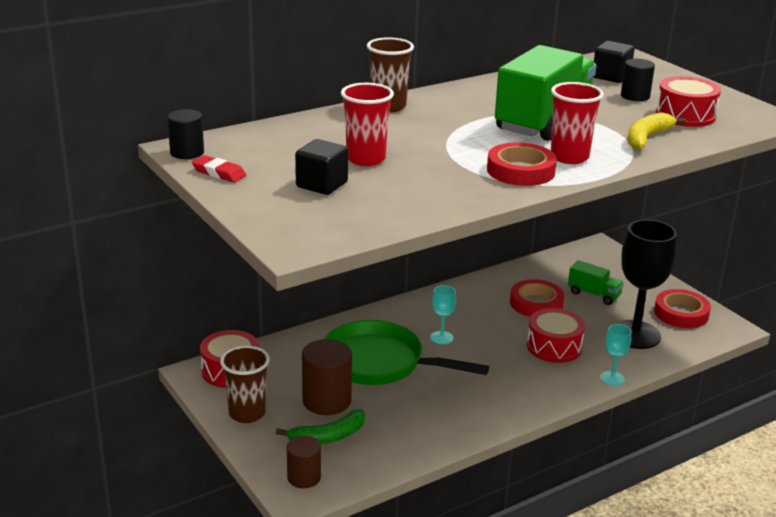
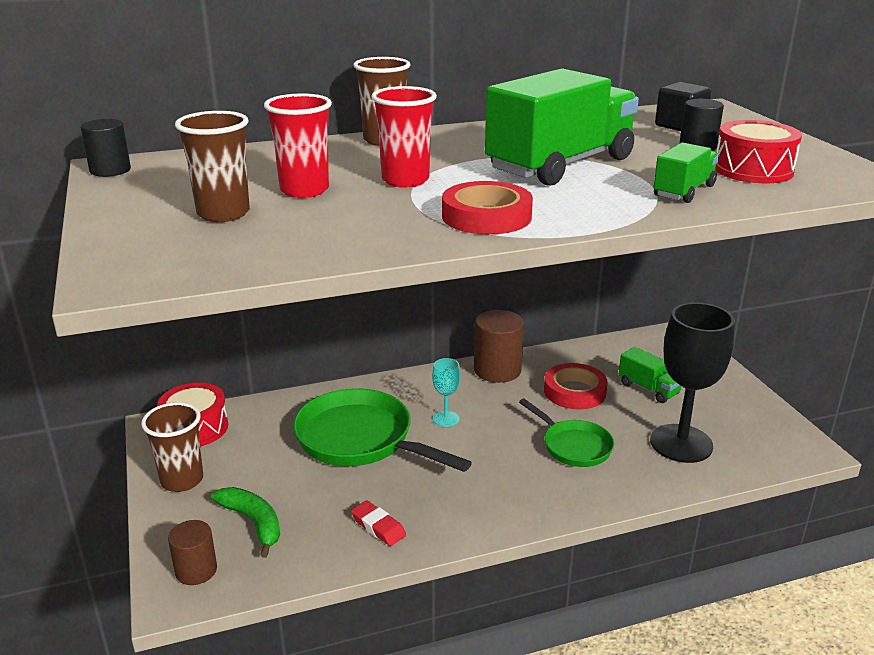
camera: 15 degrees right, 0 degrees up
(219, 173) = (120, 193): red eraser -> red eraser (378, 526)
(322, 185) = (223, 213): black cube -> brown cup
(327, 401) = (277, 477): brown cylinder -> brown cylinder (497, 370)
(328, 437) = (253, 522): green banana -> green banana turned 120 degrees counterclockwise
(554, 347) = (573, 446): red drum -> green pan
(569, 157) = (563, 206): red cup -> red cup (405, 180)
(612, 378) = (630, 496): turquoise goblet -> none
(646, 138) = (683, 191): yellow banana -> green truck
(681, 313) = (749, 424): red tape -> none

